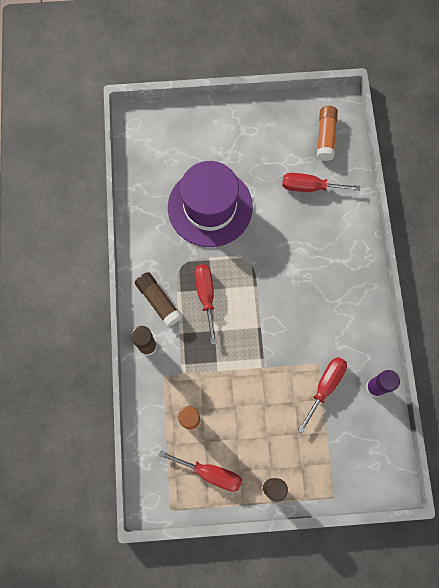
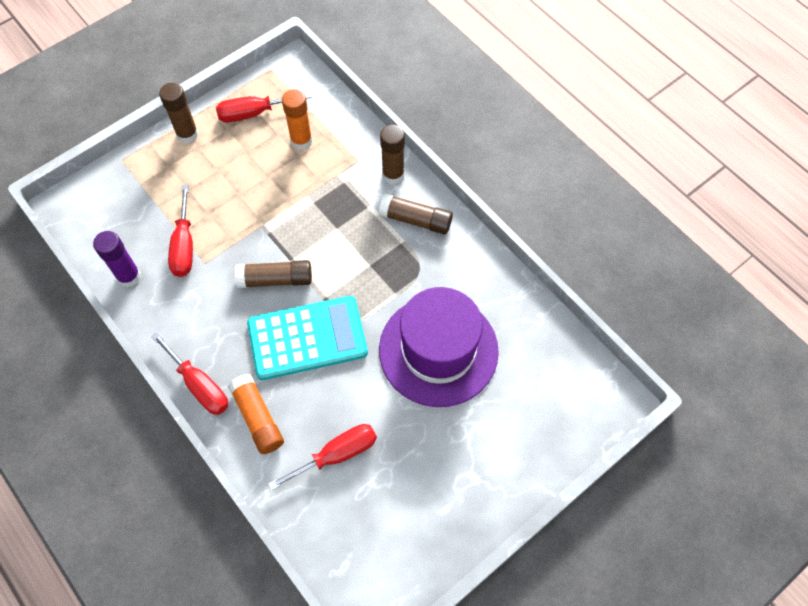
camera: 145 degrees right, 10 degrees down
(206, 296) = (370, 255): red screwdriver -> red screwdriver (199, 385)
(278, 319) = (276, 279): none -> brown glue stick
(283, 266) = (307, 338): none -> turquoise calculator
(325, 137) = (360, 541): orange glue stick -> orange glue stick (258, 418)

